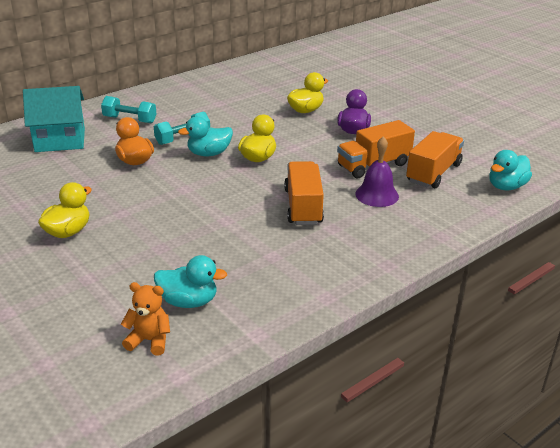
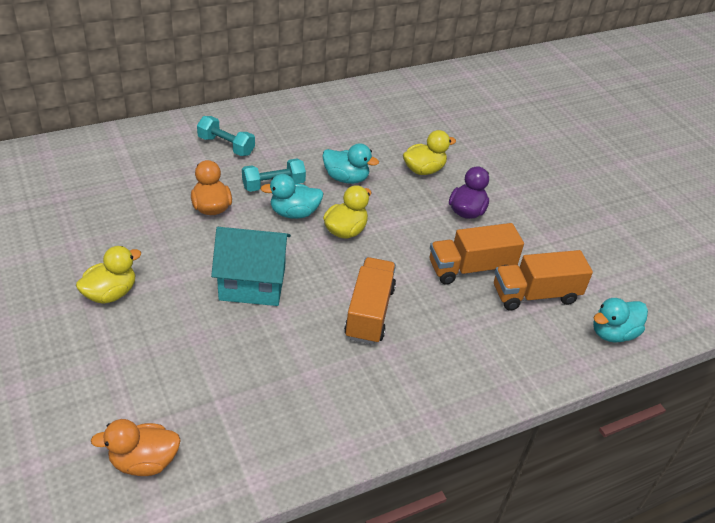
camera: 10 degrees right, 10 degrees up
(60, 140) = (143, 161): turquoise house -> turquoise house (252, 283)
(149, 340) = (144, 461): orange teddy bear -> orange duck
(188, 301) = (201, 418): turquoise duck -> turquoise duck (346, 178)
(377, 195) = (458, 313): purple bell -> none
(433, 173) = (535, 294): orange truck -> orange truck turned 150 degrees counterclockwise

